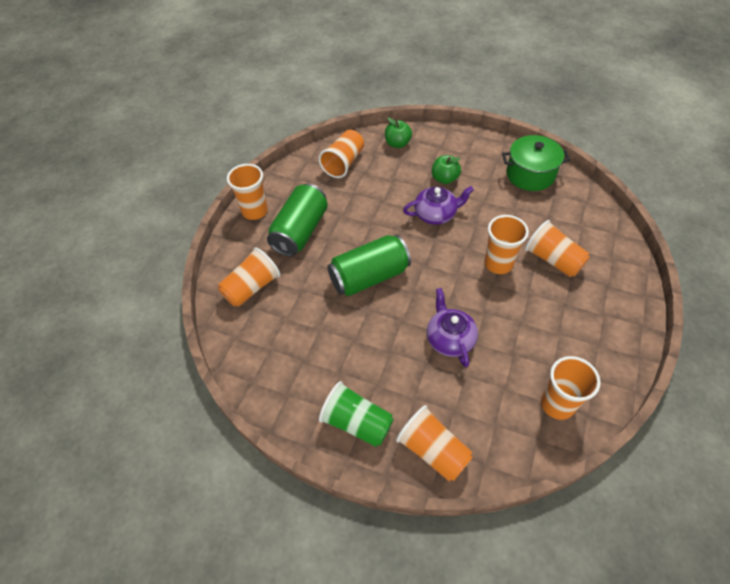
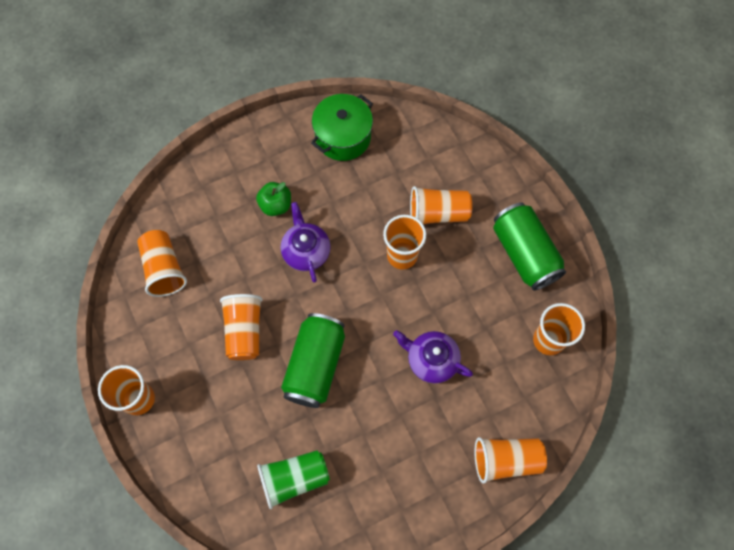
camera: 50 degrees left, 15 degrees up
(252, 287) = (228, 473): orange cup -> orange cup (244, 331)
(300, 231) = (207, 379): green can -> green can (524, 253)
(357, 422) = (436, 495): green cup -> green cup (294, 478)
(397, 144) = (192, 201): green apple -> none
(436, 214) = (306, 251): purple teapot -> purple teapot turned 45 degrees counterclockwise

